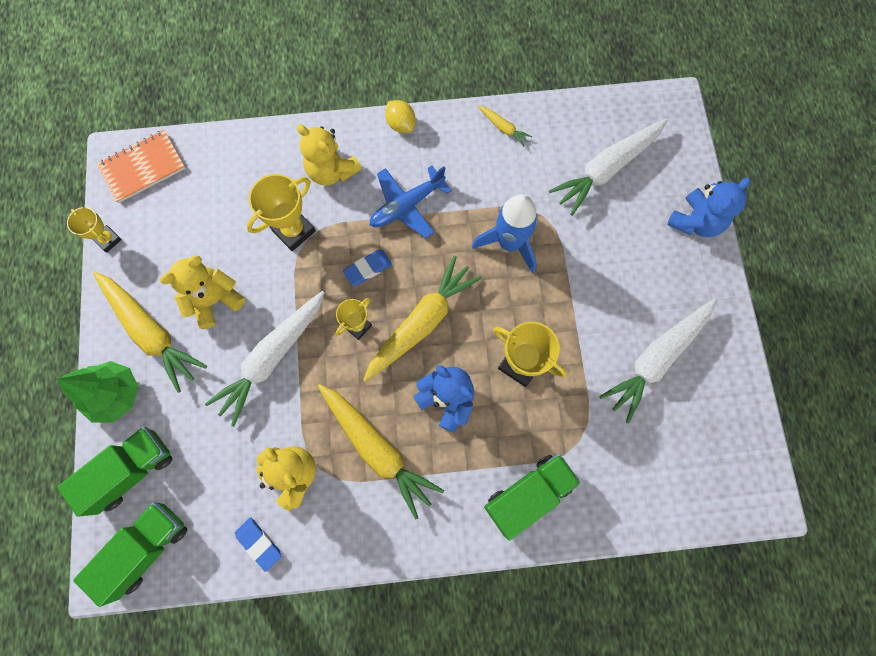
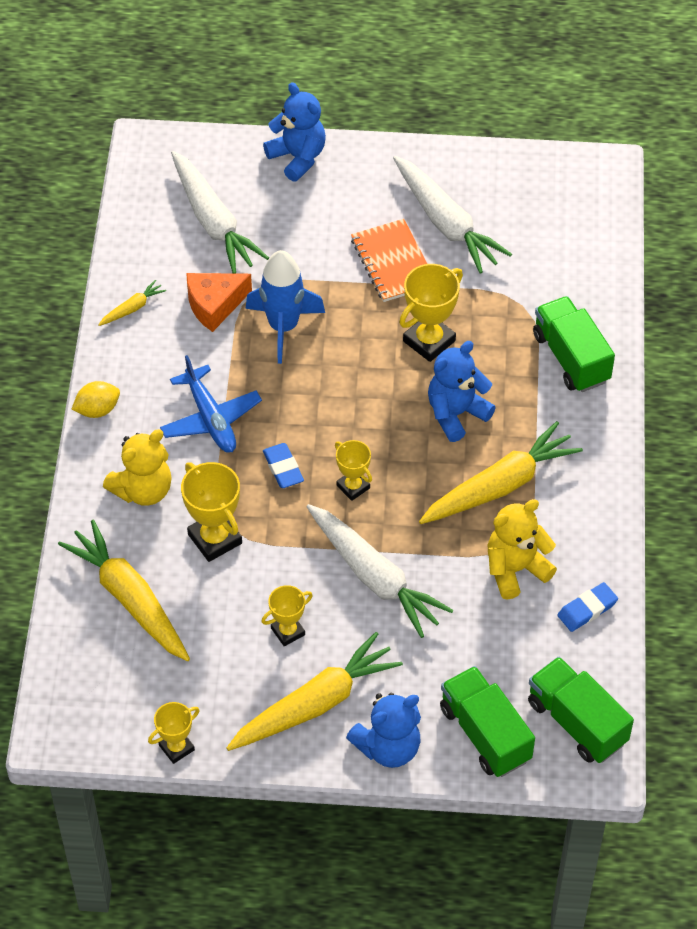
camera: 80 degrees left, 20 degrees down
(115, 394) = (388, 747): green tree -> blue teddy bear
(143, 167) = (80, 702): orange notebook -> orange notebook (393, 262)
(214, 300) = (288, 631): yellow teddy bear -> yellow trophy
(422, 322) = (361, 424): yellow carrot -> yellow carrot (129, 598)
(520, 187) = (214, 305): none -> orange cheese

